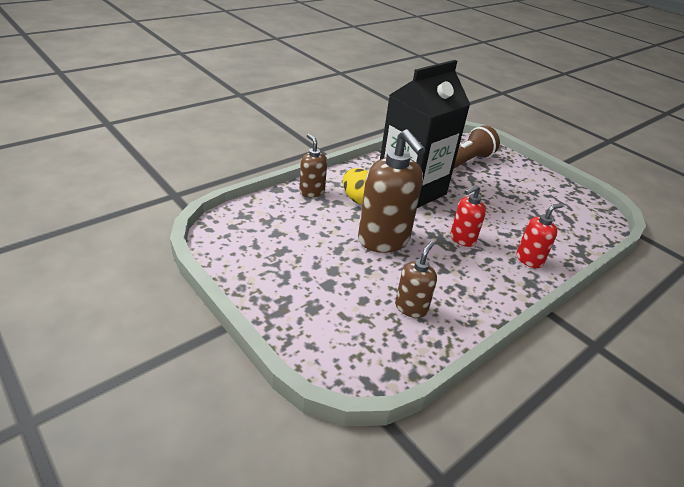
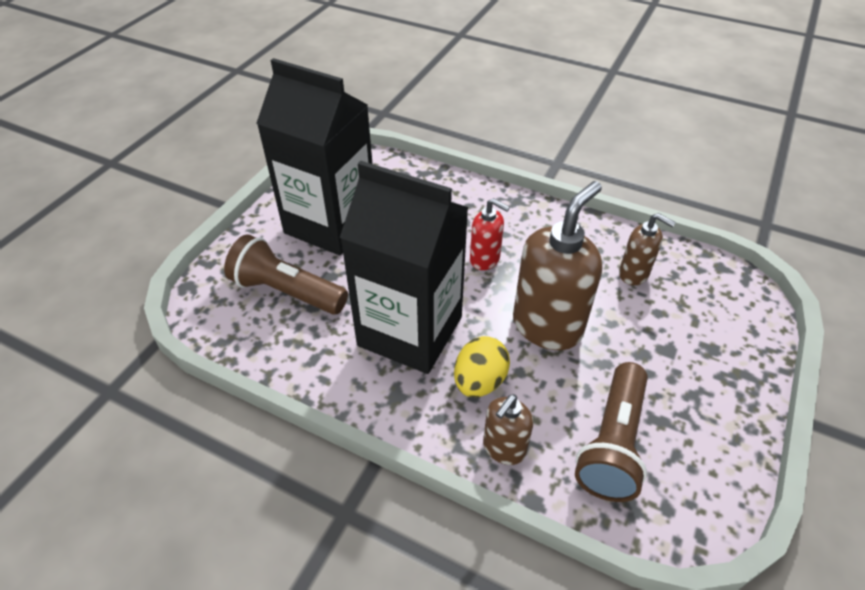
camera: 110 degrees left, 10 degrees up
(283, 226) = (612, 443): none -> brown flashlight
(411, 308) = (634, 274): brown soap dispenser -> brown soap dispenser turned 150 degrees counterclockwise
(523, 190) = (331, 224): none -> black carton
(529, 259) = (478, 205): red soap dispenser -> none

